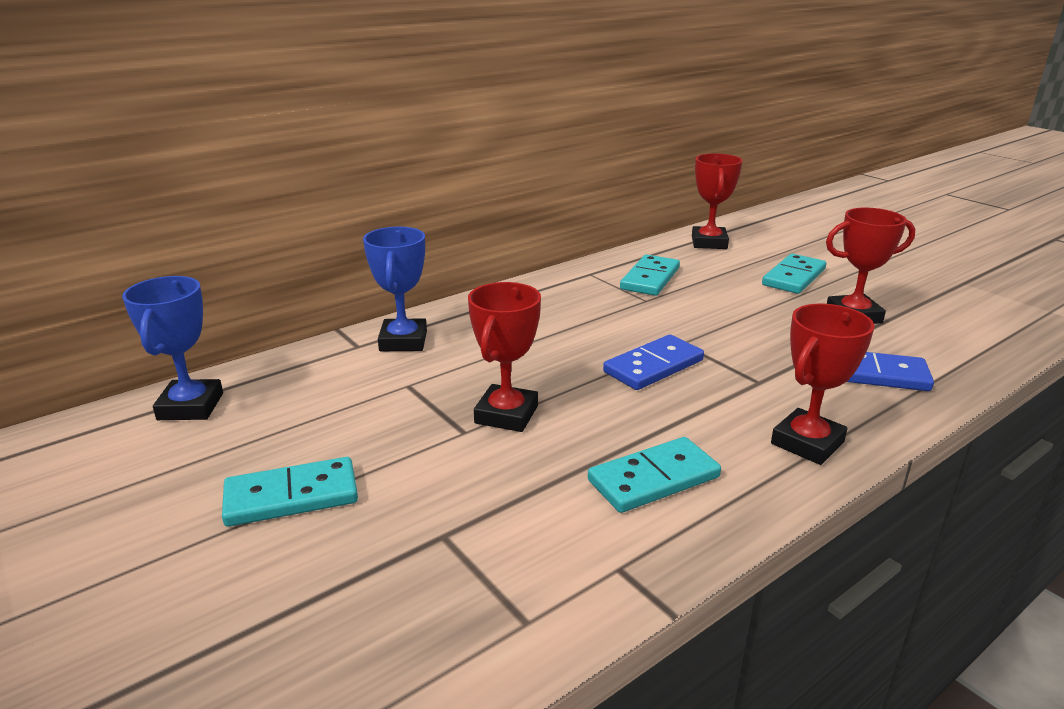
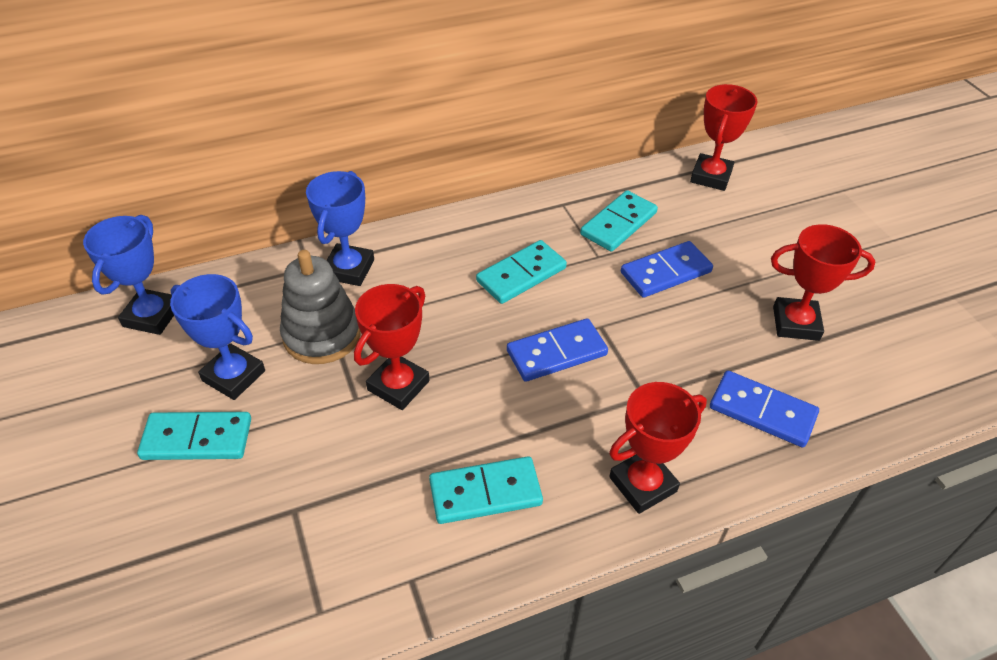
camera: 15 degrees right, 20 degrees up
(313, 437) = (234, 376): none -> blue trophy
(400, 391) = (322, 335): none -> grey stacking toy
(715, 301) = (665, 272): none -> blue domino
(794, 277) = (769, 251): turquoise domino -> turquoise domino (521, 275)

